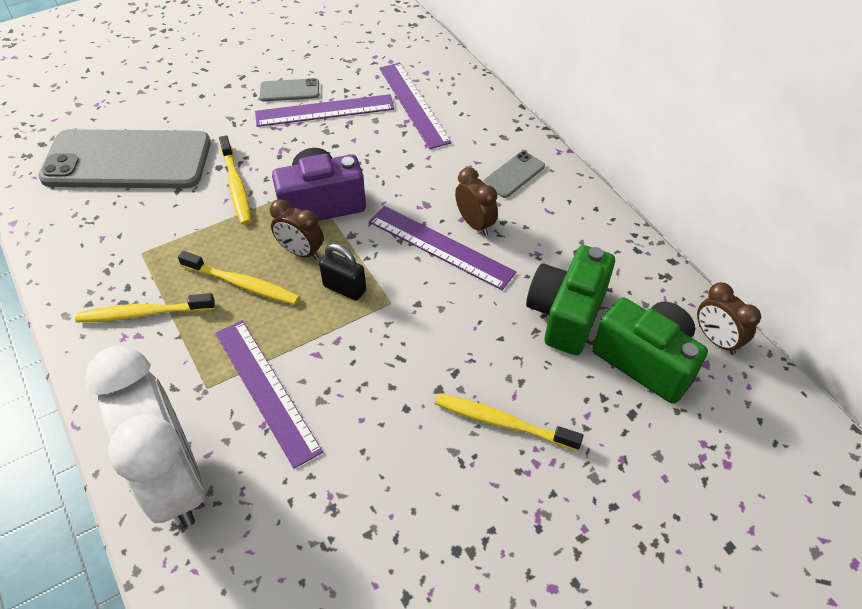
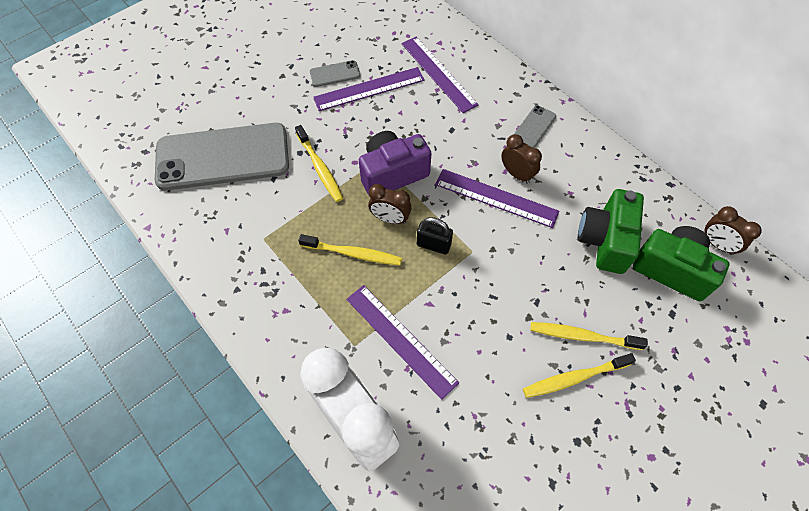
camera: 10 degrees left, 10 degrees up
(143, 313) = (284, 291): yellow toothbrush -> yellow toothbrush (574, 378)

